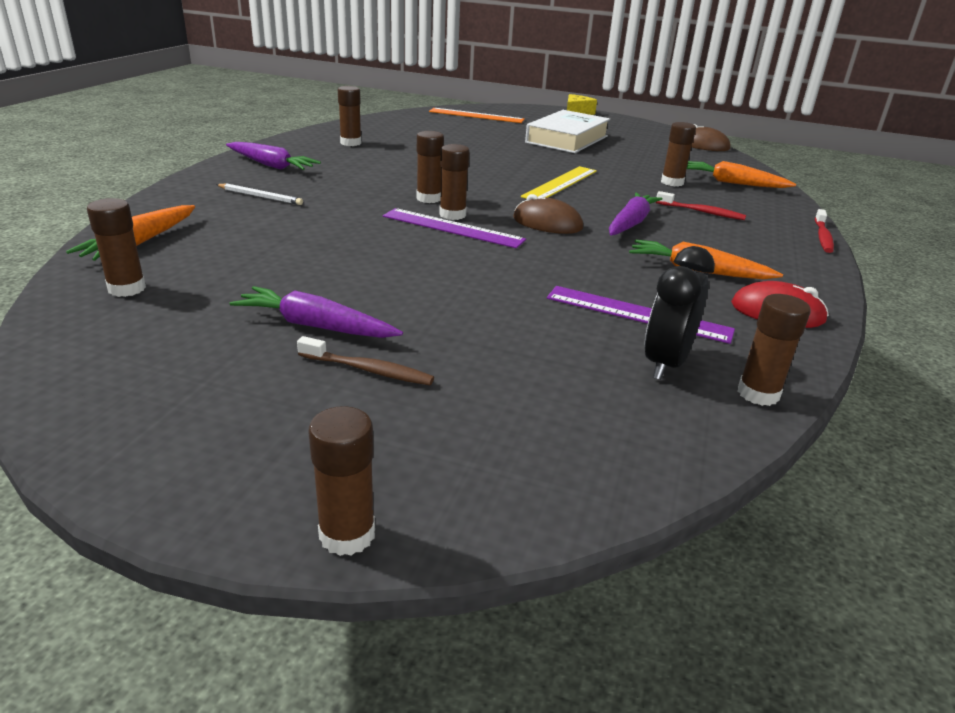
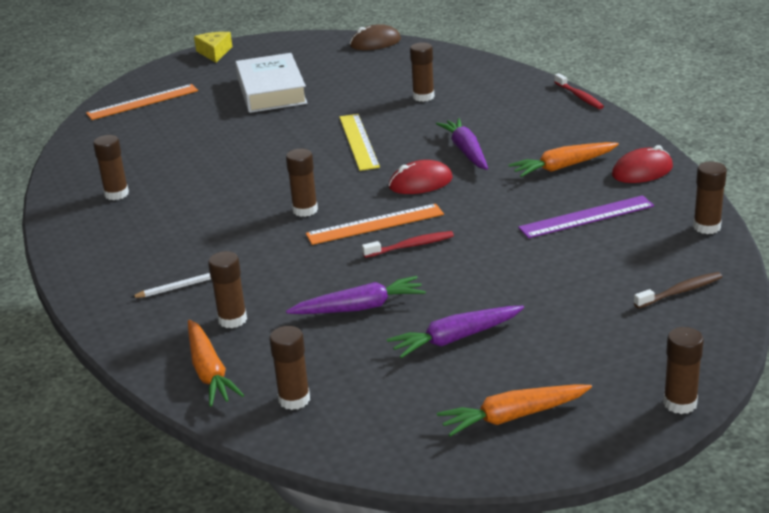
camera: 40 degrees left, 0 degrees up
(271, 165) = (114, 255): purple carrot -> purple carrot (359, 308)
(368, 370) = (535, 339): brown toothbrush -> brown toothbrush (680, 291)
(452, 215) = (351, 214): brown glue stick -> brown glue stick (232, 320)
(452, 228) = (375, 224): purple ruler -> orange ruler
(547, 223) = (420, 183): brown mouse -> red mouse
(665, 363) = (647, 238): black clock -> none
(702, 212) = (486, 115): red toothbrush -> red toothbrush (411, 246)
(733, 183) = (459, 75): orange carrot -> orange carrot (513, 416)

